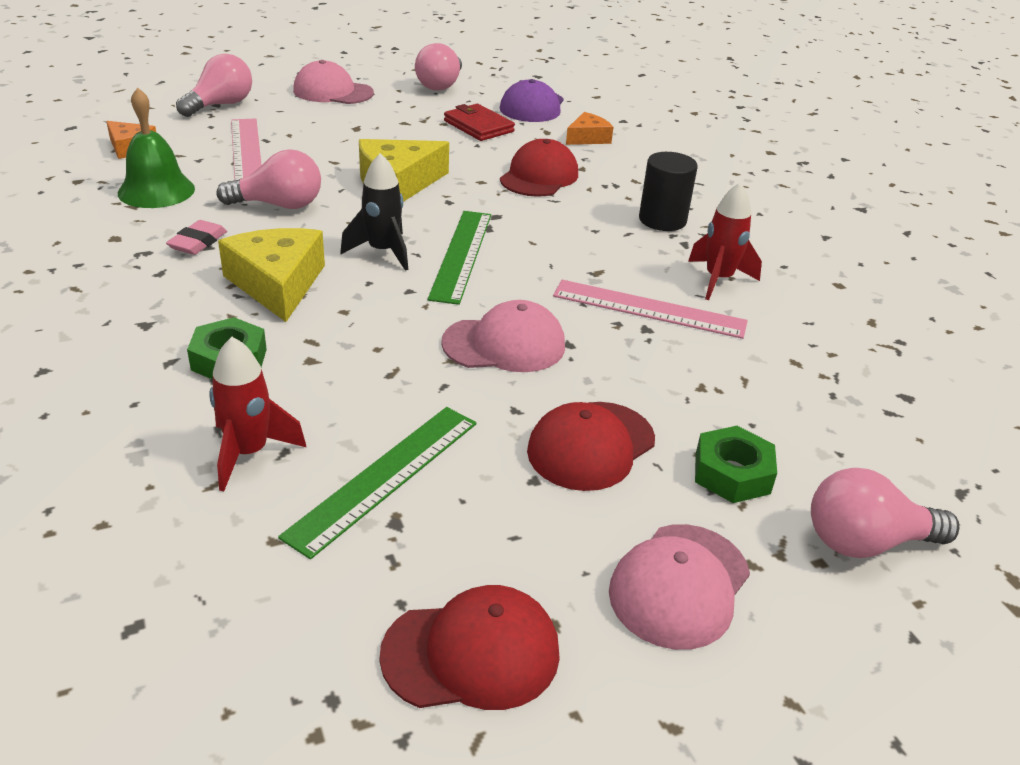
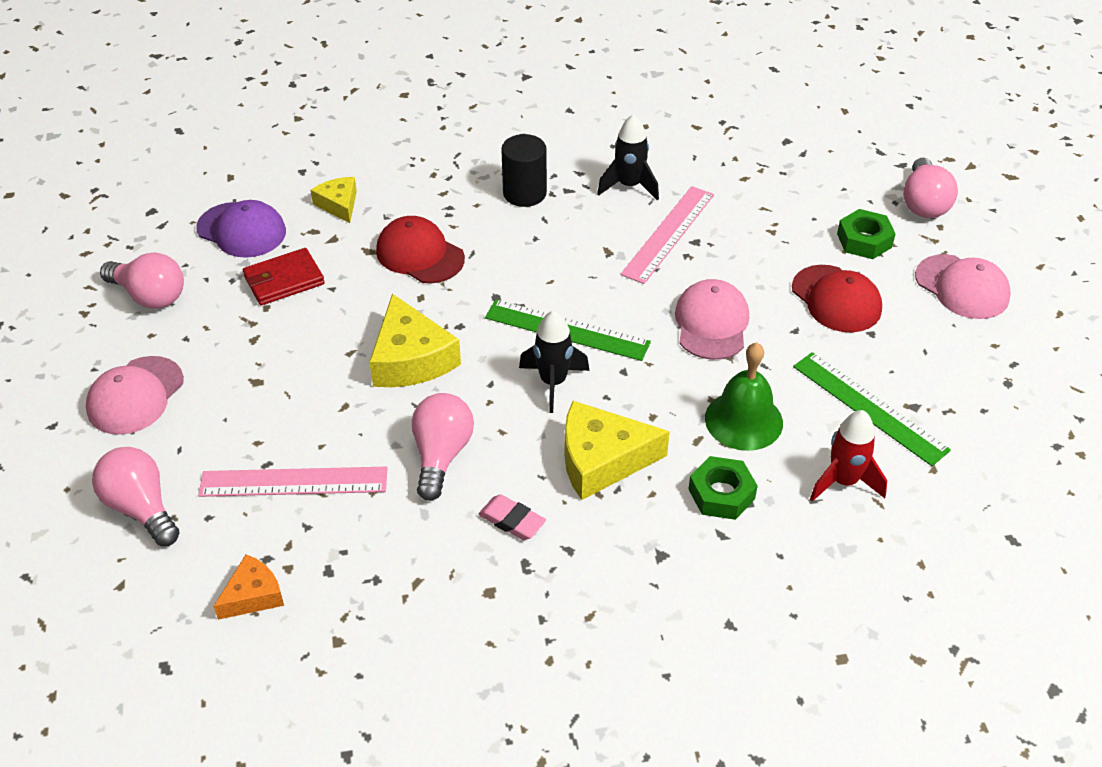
camera: 75 degrees left, 10 degrees up
(156, 191) = (383, 562): green bell -> green bell (743, 420)
(472, 653) = (1019, 383): red cap -> none
(588, 138) = (339, 204): orange cheese -> yellow cheese
(718, 280) = (629, 186): red rocket -> black rocket

